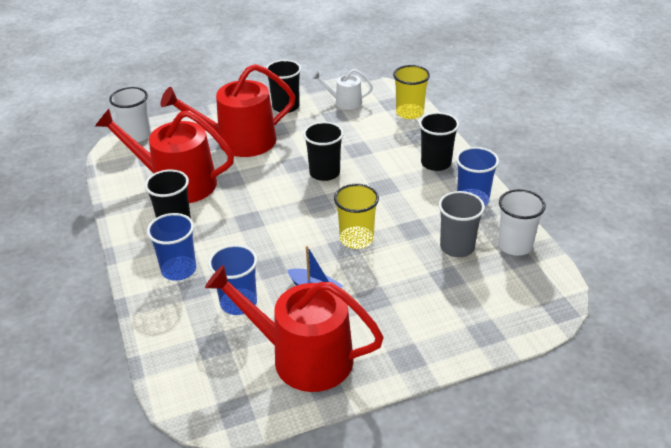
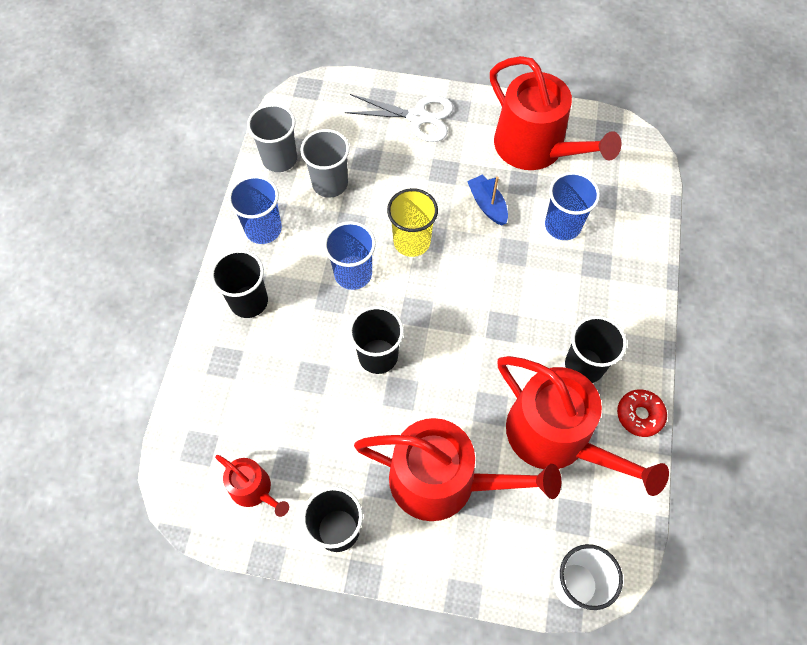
camera: 150 degrees left, 25 degrees up
(122, 214) = (639, 415): none -> red donut
(179, 270) = (603, 295): blue cup -> blue cup (353, 274)
(344, 102) = (254, 489): white watering can -> red watering can
(409, 112) = (195, 412): yellow cup -> none
(436, 332) = (418, 117): none -> white scissors
(515, 245) = (279, 159): white cup -> grey cup

